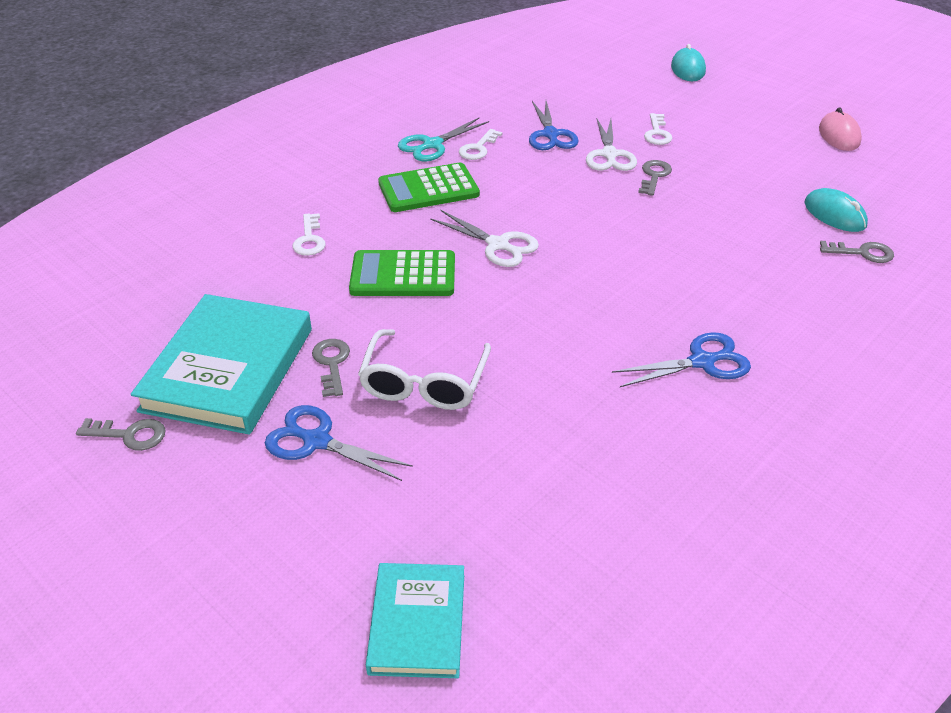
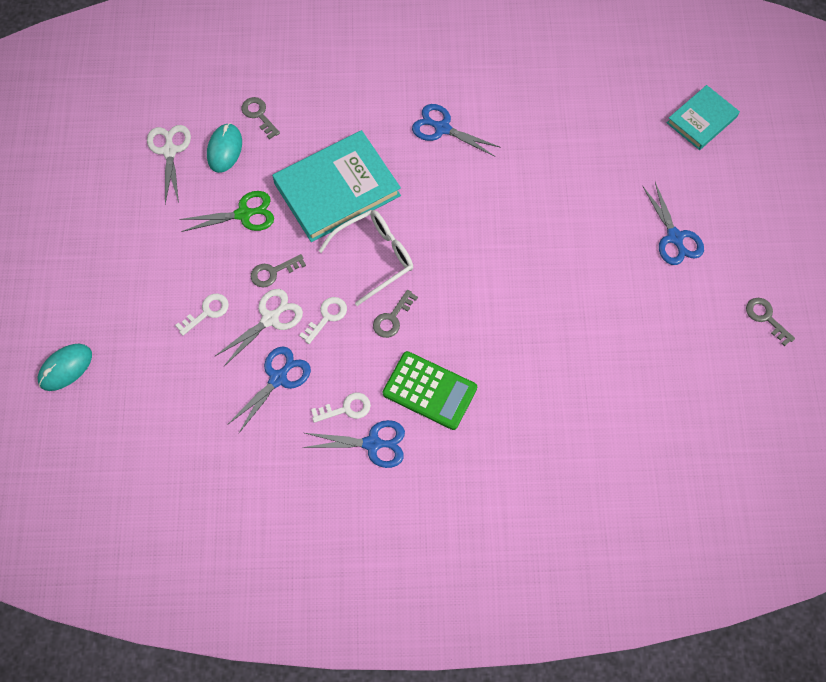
camera: 135 degrees left, 25 degrees up
(228, 369) = (686, 324): turquoise book -> turquoise book (337, 189)
(309, 239) = (555, 404): white key -> white key (327, 317)
(331, 363) = (627, 282): grey key -> grey key (392, 318)
(403, 275) = (527, 318): green calculator -> none
(424, 382) = (591, 229): white glasses -> white glasses (374, 257)
(432, 145) = (372, 443): turquoise scissors -> blue scissors
(498, 245) = (445, 296): white scissors -> white scissors (169, 151)
(739, 190) = (244, 214): none -> green scissors
(839, 135) = (101, 202): pink mouse -> none

